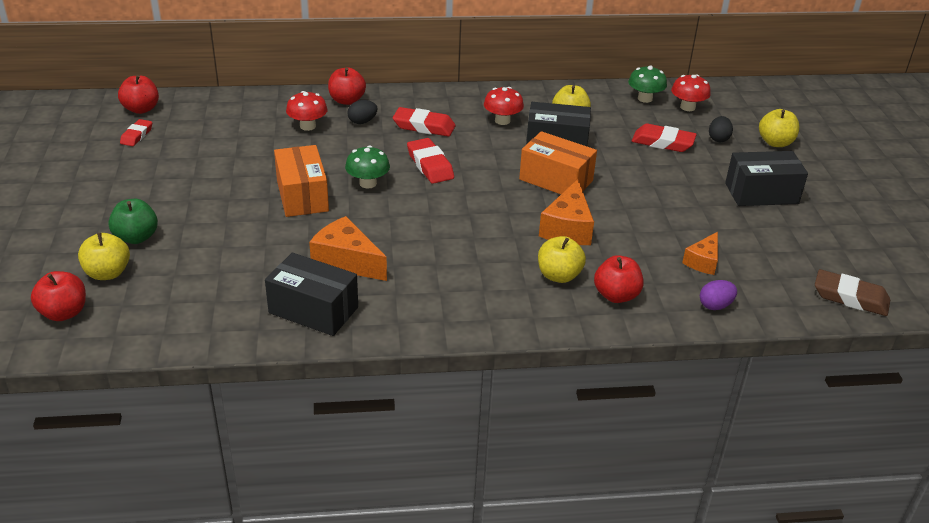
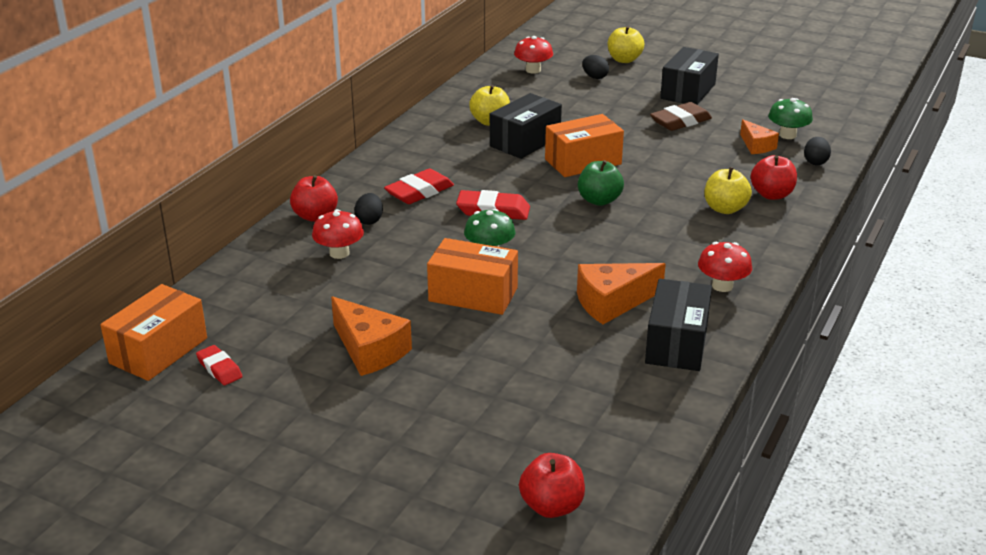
camera: 55 degrees left, 5 degrees down
(108, 273) = (500, 457): yellow apple -> none
(136, 237) = (447, 420): green apple -> green apple (599, 200)
(141, 109) = (158, 350): red apple -> orange box
(313, 310) = (676, 343): black box -> black box turned 45 degrees counterclockwise
(502, 121) = (456, 152): red mushroom -> red mushroom (722, 286)
(567, 228) = (660, 182): orange cheese -> orange cheese (369, 350)
(645, 98) = (498, 81): green mushroom -> green mushroom (787, 135)
(663, 142) = (575, 99): red eraser -> none
(715, 306) = (815, 162): purple egg -> black egg
(850, 297) = (843, 113): brown eraser -> brown eraser (680, 121)

